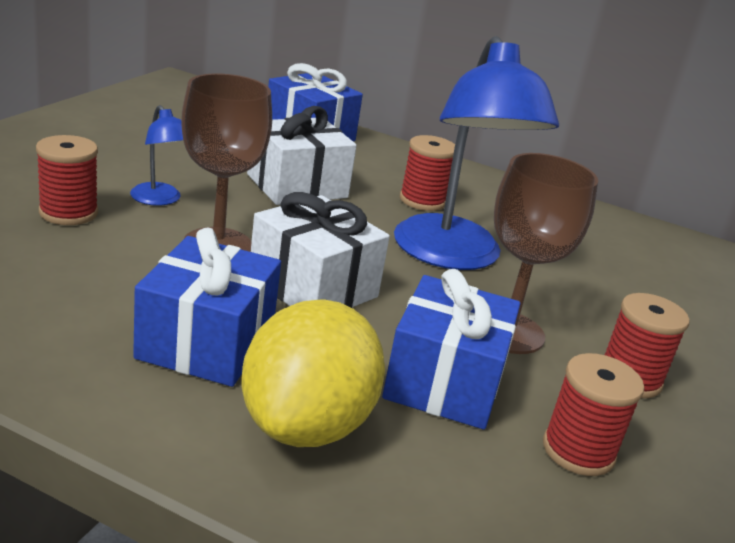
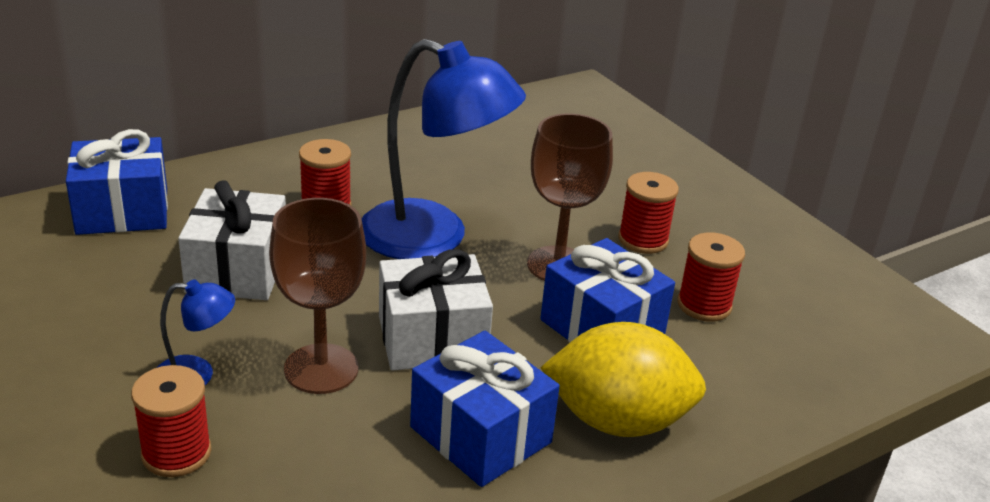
camera: 55 degrees left, 5 degrees up
(306, 425) = (617, 421): yellow lemon -> yellow lemon turned 45 degrees counterclockwise

